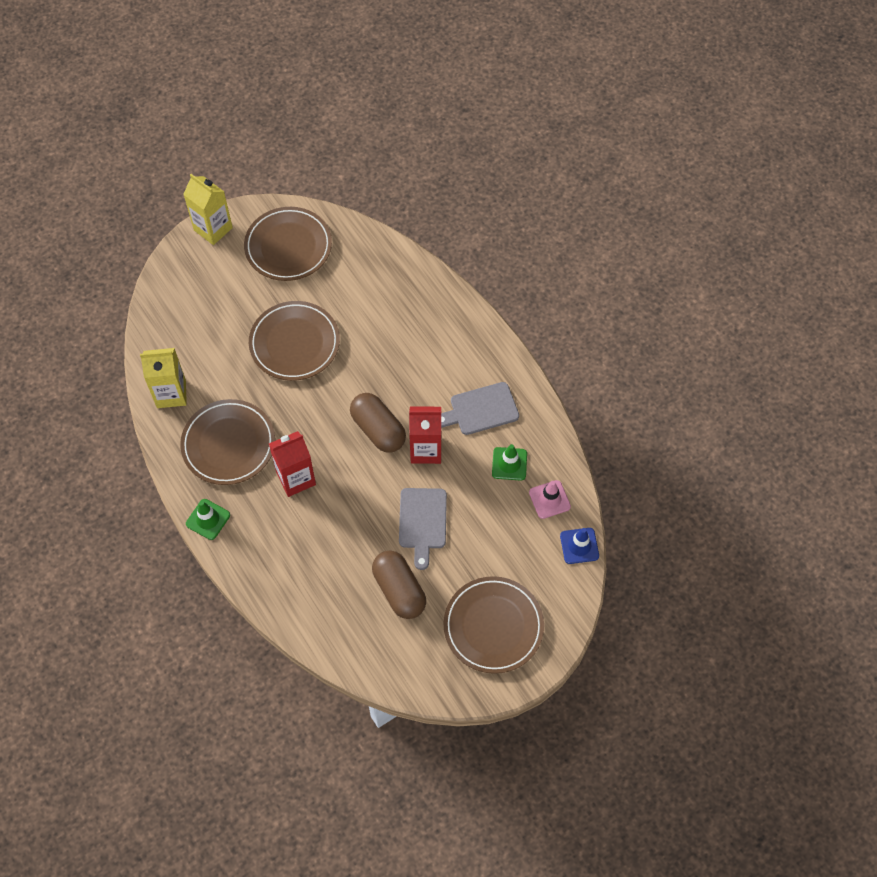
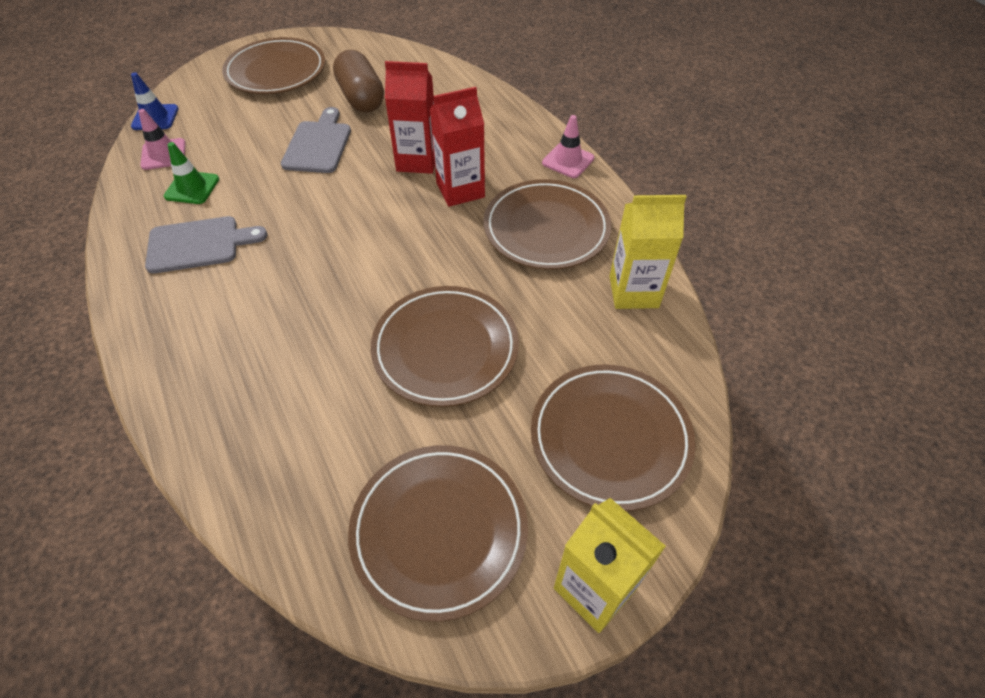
camera: 175 degrees left, 10 degrees down
(198, 297) = (610, 438): none -> brown plate
(208, 519) = (568, 160): green traffic cone -> pink traffic cone
(378, 430) = (345, 231): brown capsule -> none
(426, 450) = (290, 207): red carton -> red carton (417, 161)

